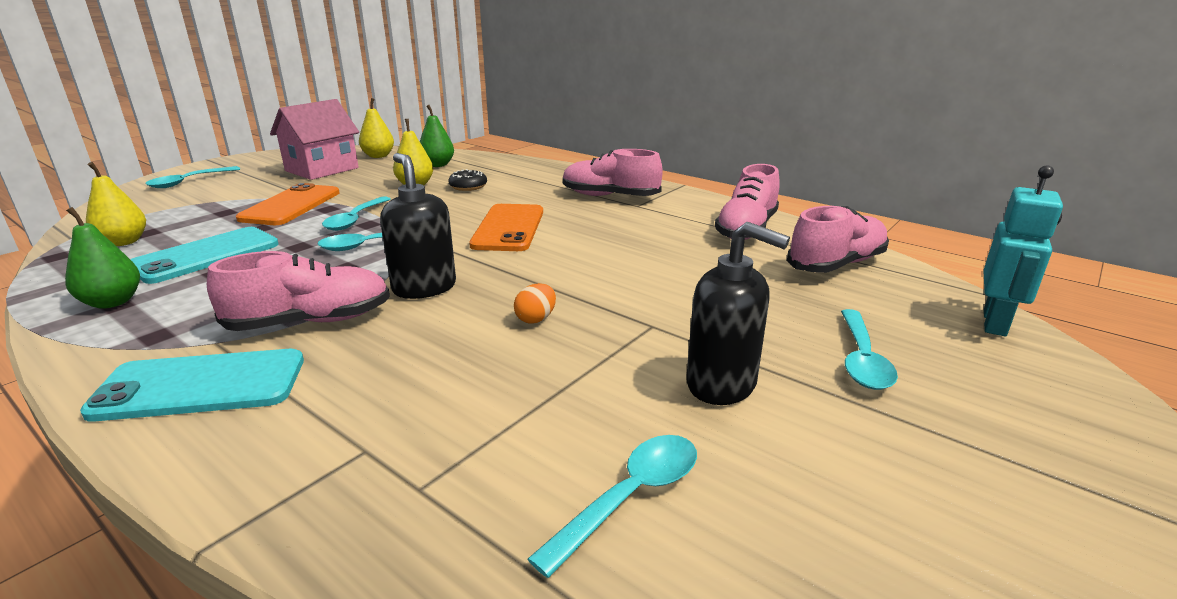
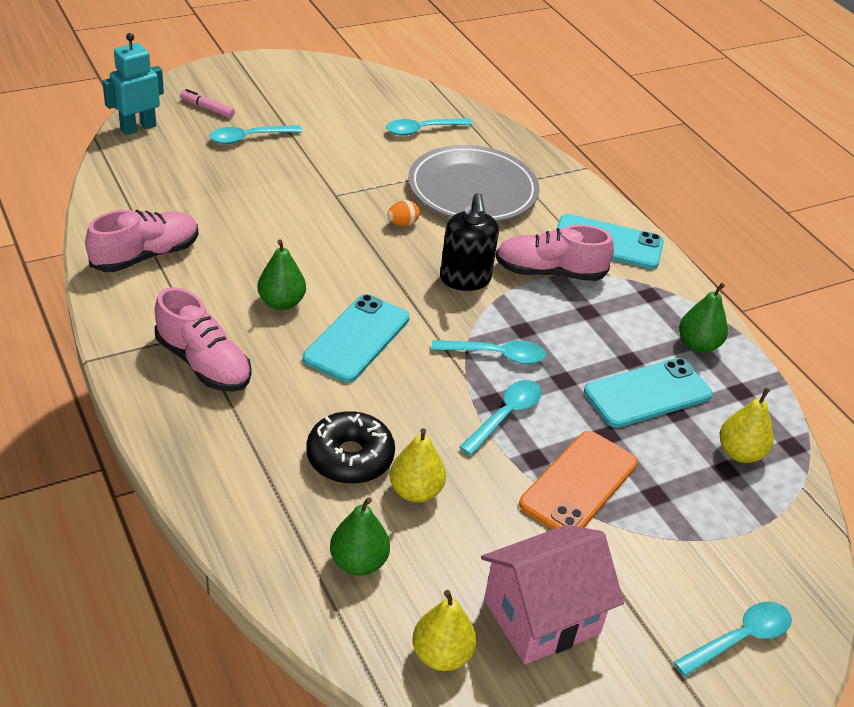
camera: 160 degrees left, 15 degrees up
(458, 397) = (472, 190): none -> grey plate
(468, 186) = (350, 457): black donut -> black donut, size x1.65
(508, 228) = (357, 338): orange phone -> turquoise phone
(595, 231) = (281, 303): none -> green pear
(722, 384) = (337, 152): black soap dispenser -> none
(836, 264) = (144, 195): pink shoe -> none
(862, 359) = (249, 138): turquoise spoon -> turquoise spoon turned 150 degrees counterclockwise
(997, 384) = (207, 108): none -> pink marker

